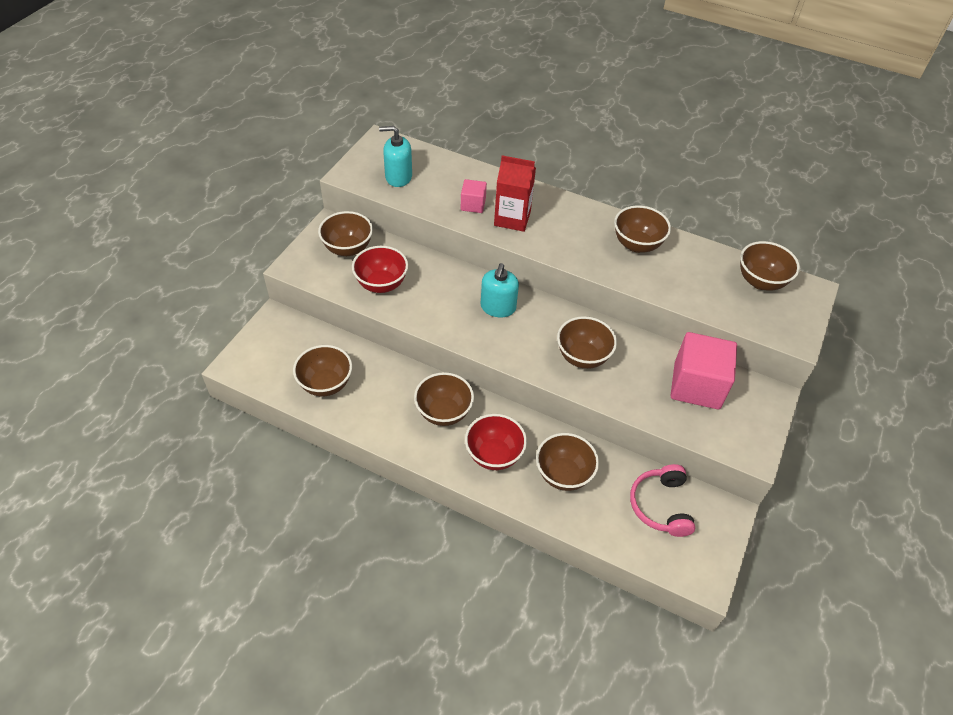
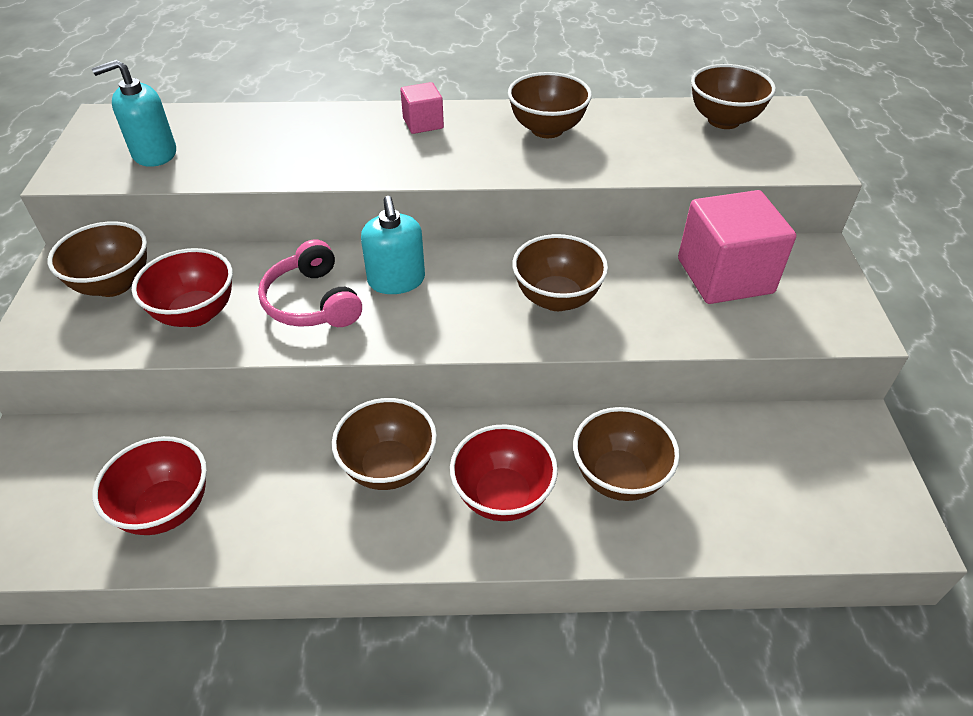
camera: 25 degrees left, 5 degrees down
(326, 384) = (166, 509): brown bowl -> red bowl
(473, 205) = (290, 153): pink cube -> pink cube (423, 123)
(512, 218) = (358, 152): red carton -> none
(661, 505) = (774, 458): pink headphones -> pink headphones (312, 302)

